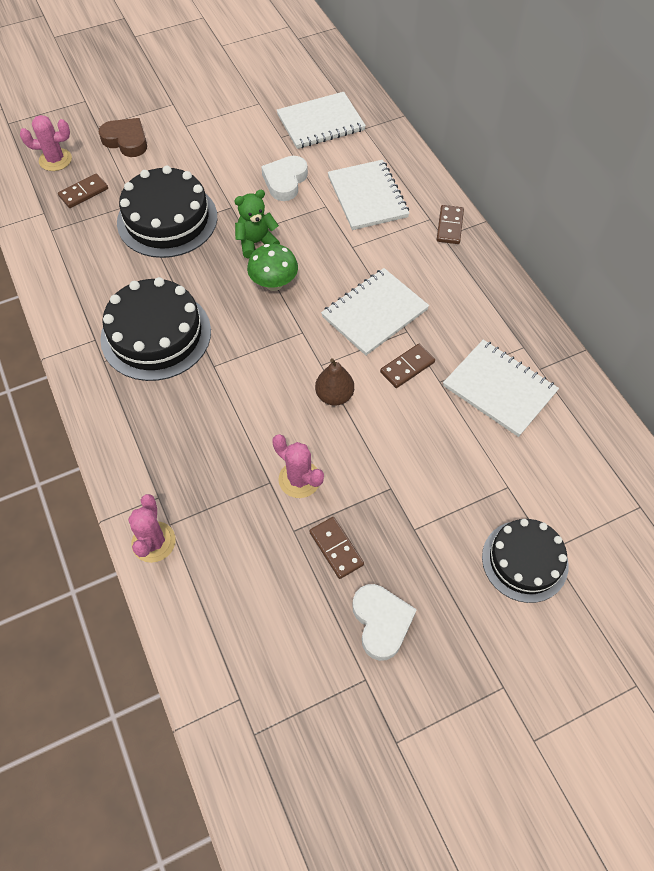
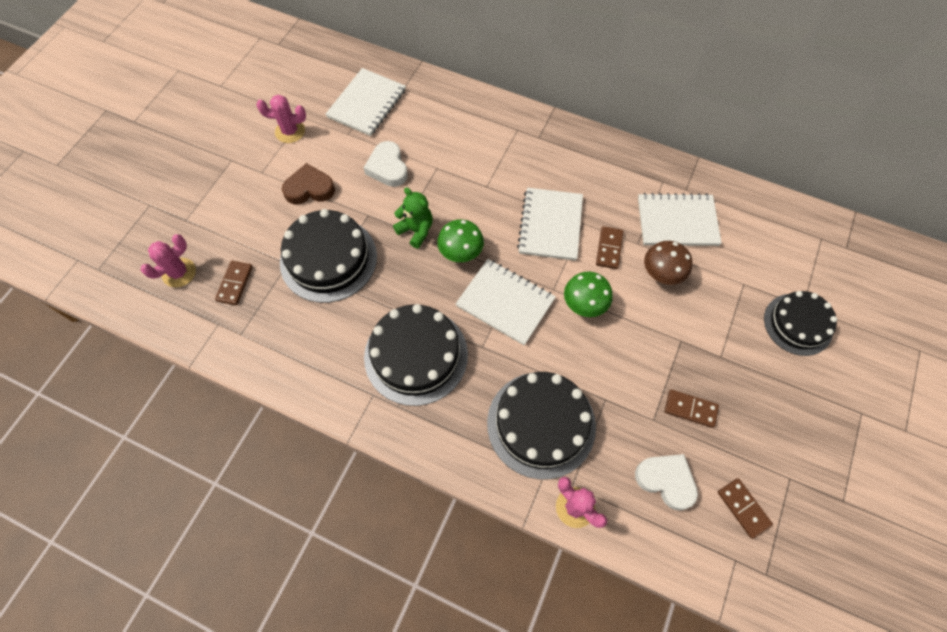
camera: 40 degrees left, 5 degrees up
(126, 141) = (225, 216): brown heart -> brown heart (309, 189)
(196, 459) = (541, 424): none -> black cake
(256, 243) = (416, 230): green teddy bear -> green teddy bear turned 105 degrees clockwise
(299, 479) = (621, 381): pink cactus -> pink cactus (290, 131)
(334, 396) = (584, 305): brown pear -> green mushroom
(367, 197) = (459, 141): white notebook -> white notebook (505, 303)
(381, 622) = (763, 434): white heart -> white heart (666, 481)
(434, 421) = (661, 274): none -> brown mushroom
(449, 226) = (535, 126): brown domino -> brown domino (743, 508)

